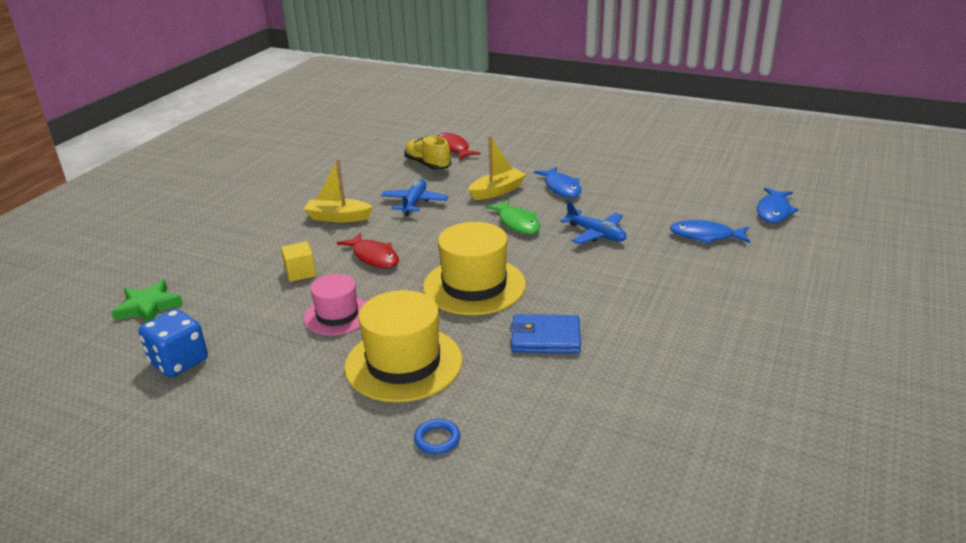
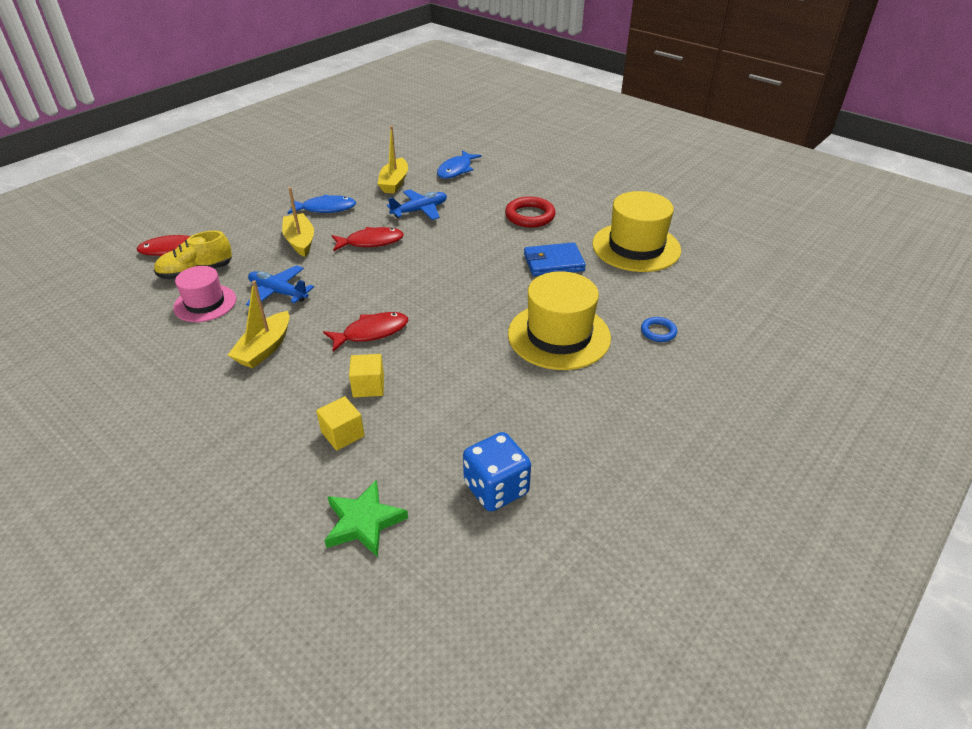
camera: 75 degrees left, 10 degrees up
(241, 275) = (342, 434): none -> yellow cube
(337, 315) = (466, 367): pink hat -> pink hat (205, 303)
(474, 286) = (462, 282): yellow hat -> yellow hat (636, 247)
(517, 223) = (371, 242): green fish -> red fish
(545, 338) = (553, 262): blue wallet -> blue wallet turned 60 degrees clockwise
(639, 304) = (530, 216): none -> red ring
(641, 208) = (394, 183): none -> yellow boat
(774, 211) = (441, 138): blue fish -> none

